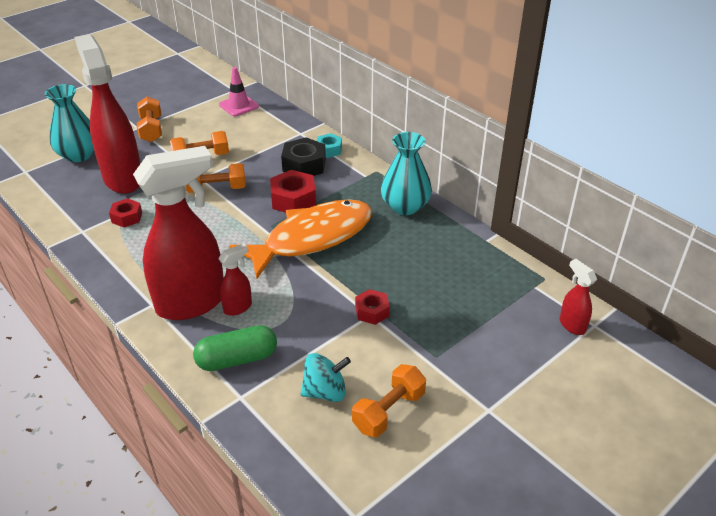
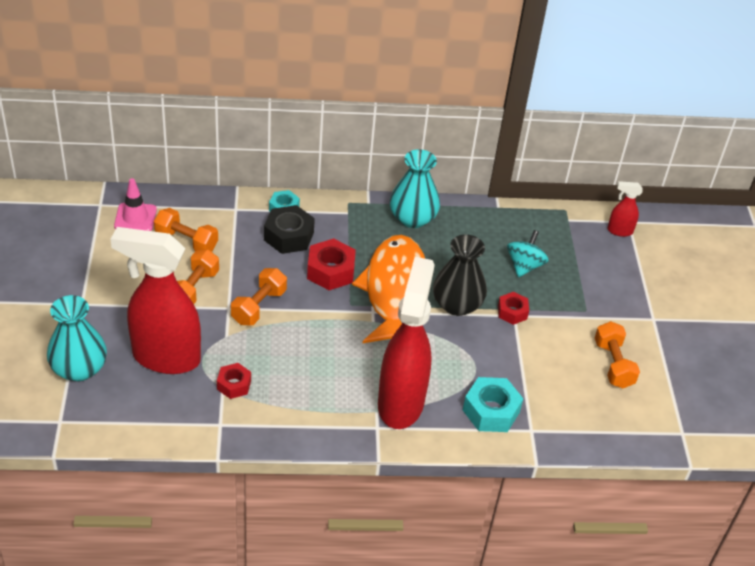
camera: 55 degrees left, 5 degrees up
(151, 129) = (99, 296): orange dumbbell -> orange dumbbell (186, 241)
(237, 359) = (491, 411): green capsule -> turquoise nut
(238, 307) = (434, 379): red spray bottle -> none
(325, 391) = (567, 384): turquoise spinning top -> turquoise spinning top (524, 266)
(339, 276) = (457, 304): none -> black vase

